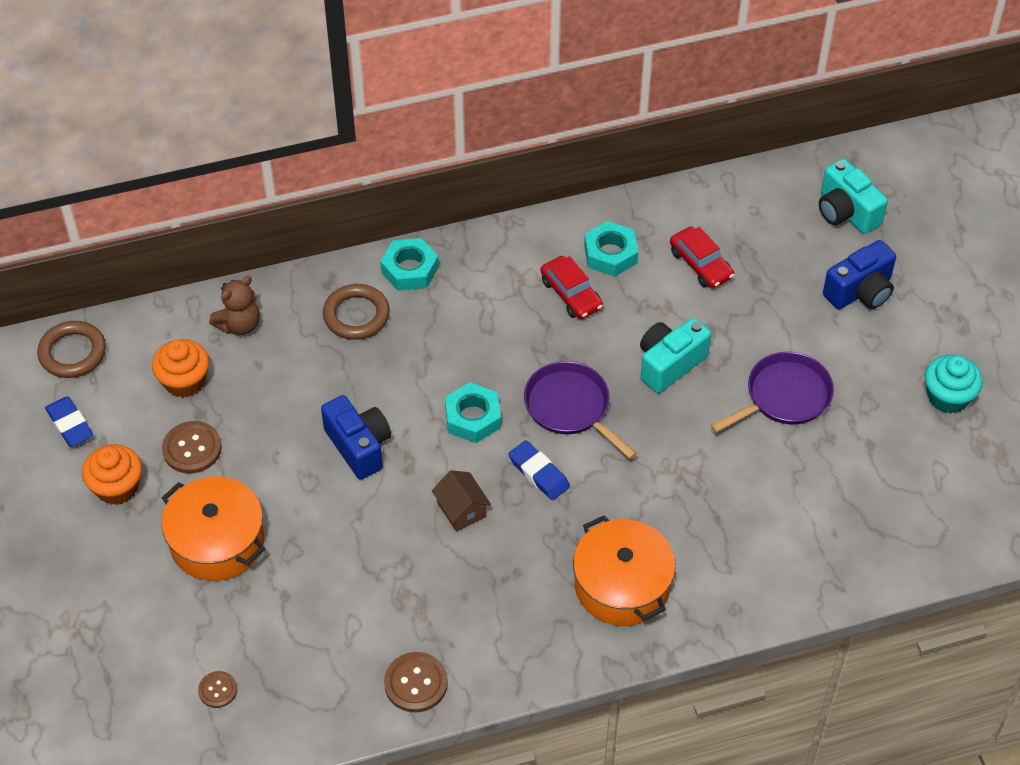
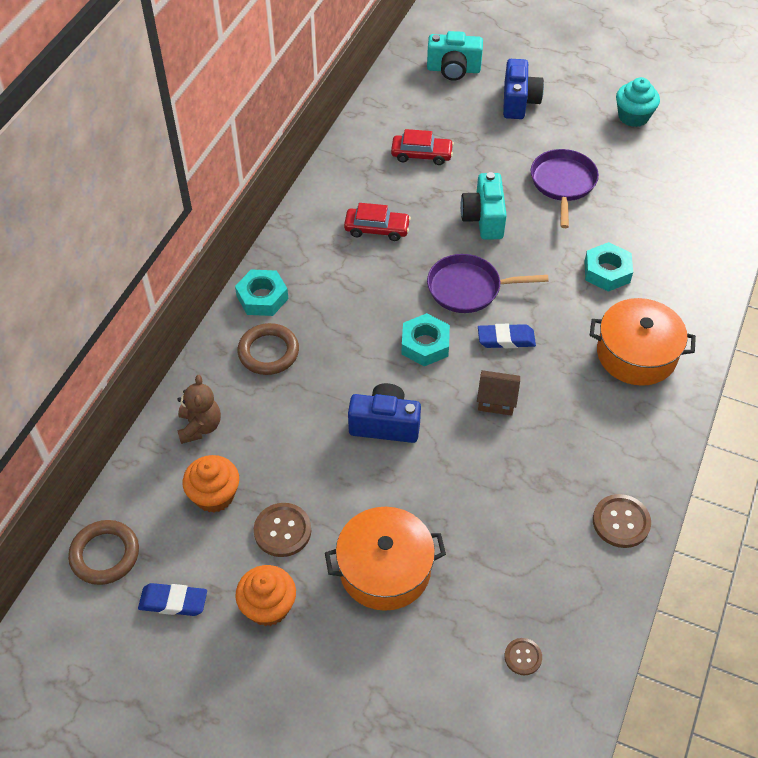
camera: 50 degrees left, 0 degrees up
(610, 254) = (366, 190): turquoise nut -> turquoise nut (607, 272)

